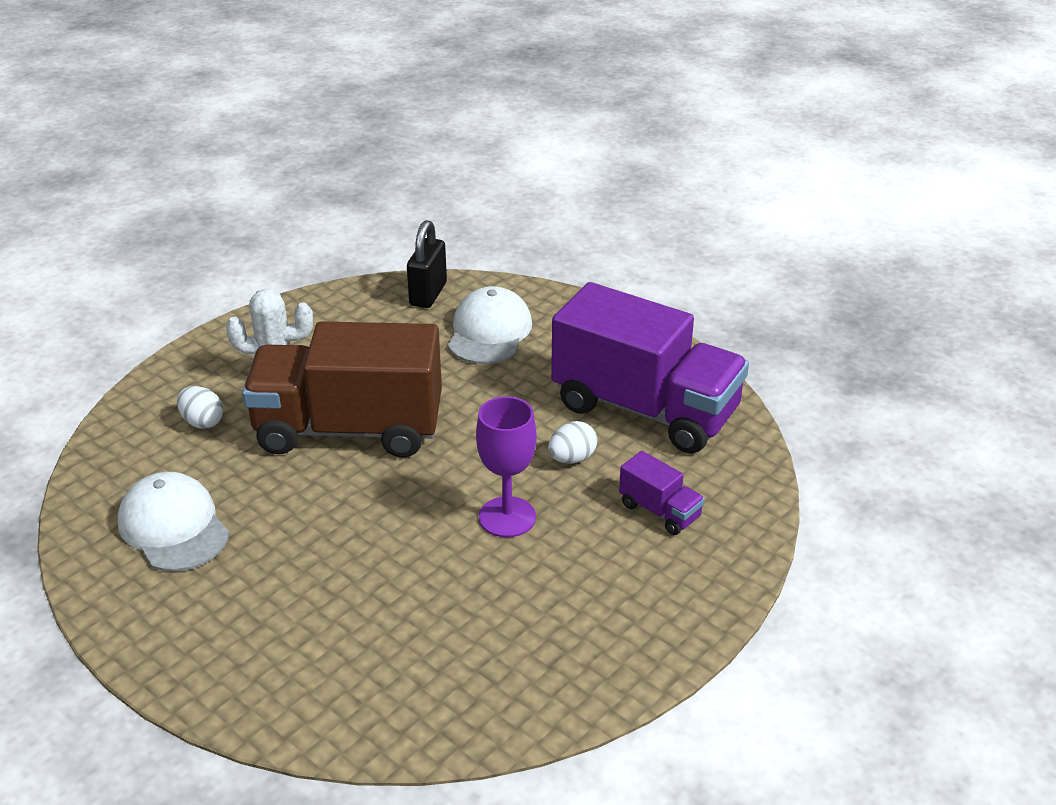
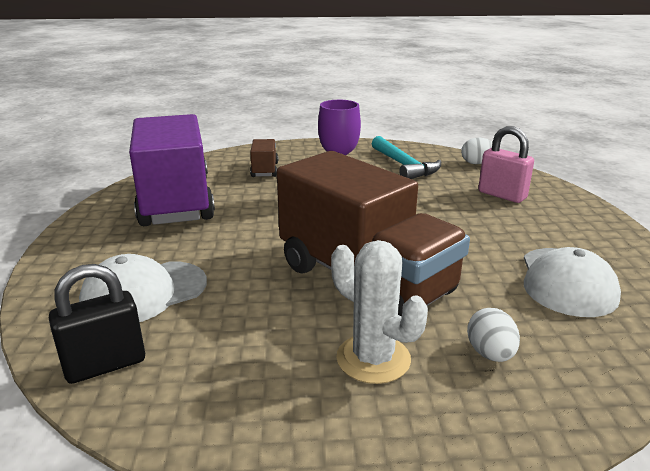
camera: 135 degrees left, 10 degrees down
(323, 647) = (502, 195): none -> pink padlock
(515, 641) = (403, 165): none -> turquoise hammer
(572, 458) = (259, 201): white egg -> white egg (477, 163)
(660, 511) = (264, 170): purple truck -> brown truck

